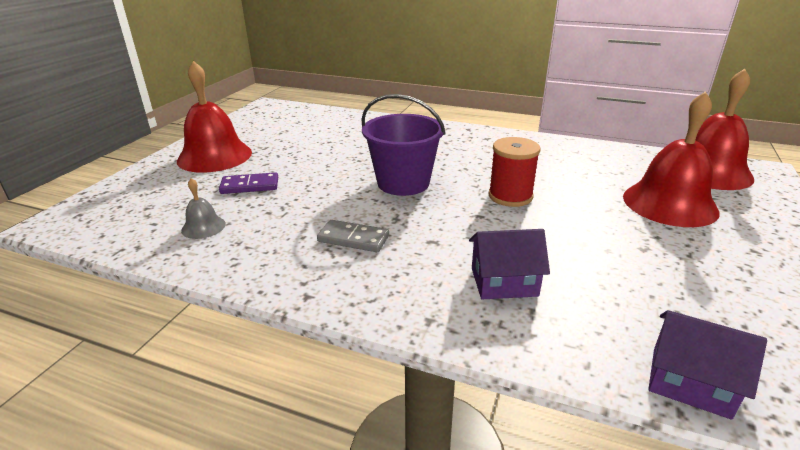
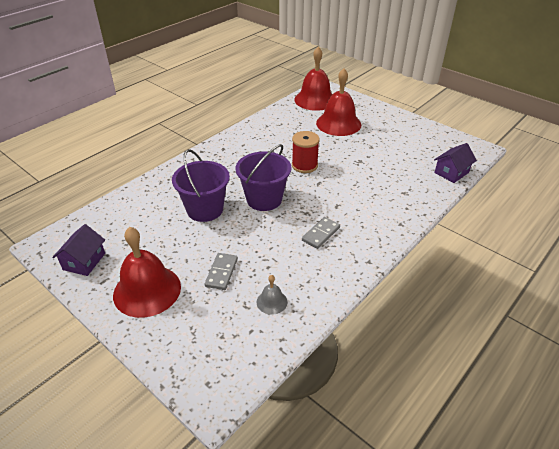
camera: 70 degrees left, 10 degrees up
(250, 186) = (221, 272): purple domino -> grey domino
(357, 154) = (205, 209): none -> purple bucket
(504, 282) = (381, 194): purple house -> purple house (84, 261)

